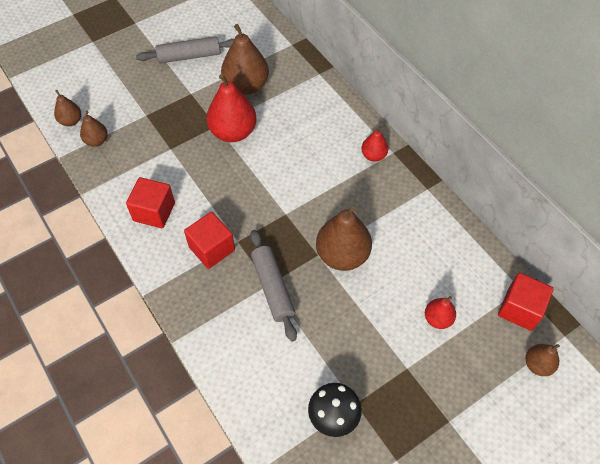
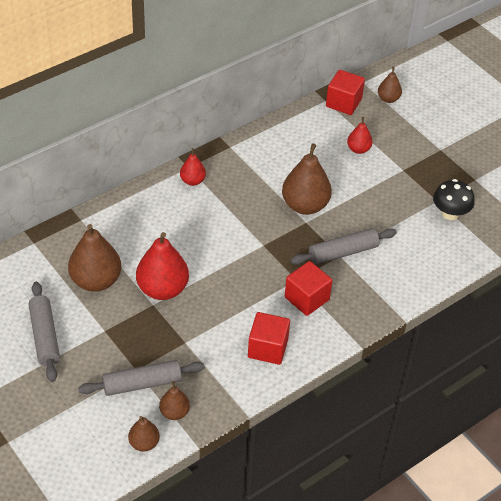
camera: 95 degrees left, 10 degrees down
(130, 119) = (142, 383): none -> grey rolling pin

